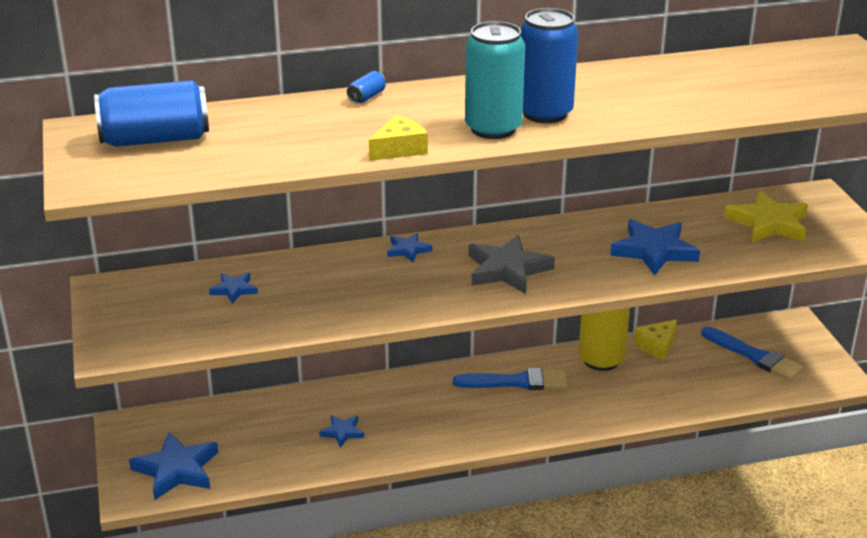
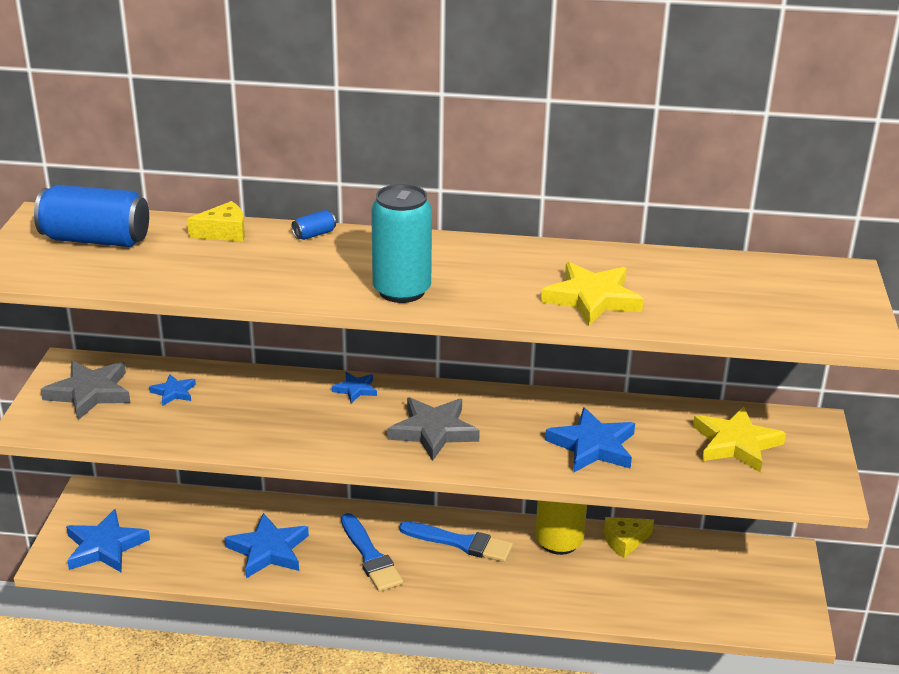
camera: 20 degrees right, 0 degrees up
(148, 308) = (89, 393): none -> grey star
(342, 432) = (268, 550): blue star -> blue star, size x1.90
(399, 149) = (296, 294): yellow cheese -> yellow cheese (224, 232)
(545, 113) = (465, 285): blue can -> none
(662, 104) = (592, 298): none -> yellow star
(754, 356) = (720, 579): blue brush -> blue brush (370, 556)

